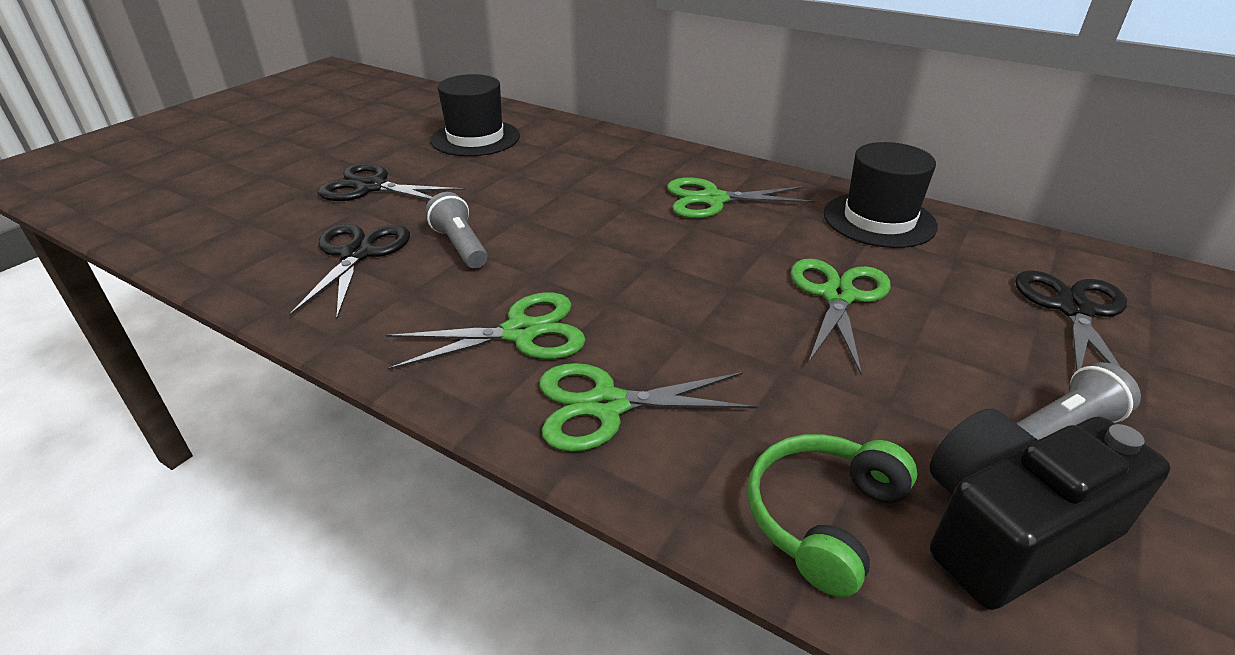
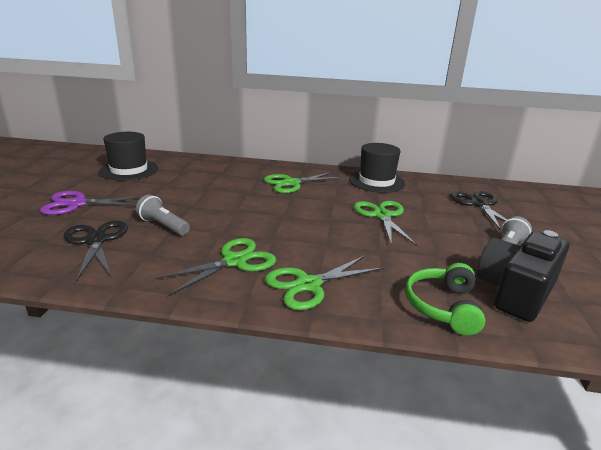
camera: 25 degrees left, 10 degrees down
(371, 187) = (77, 204): black scissors -> purple scissors

